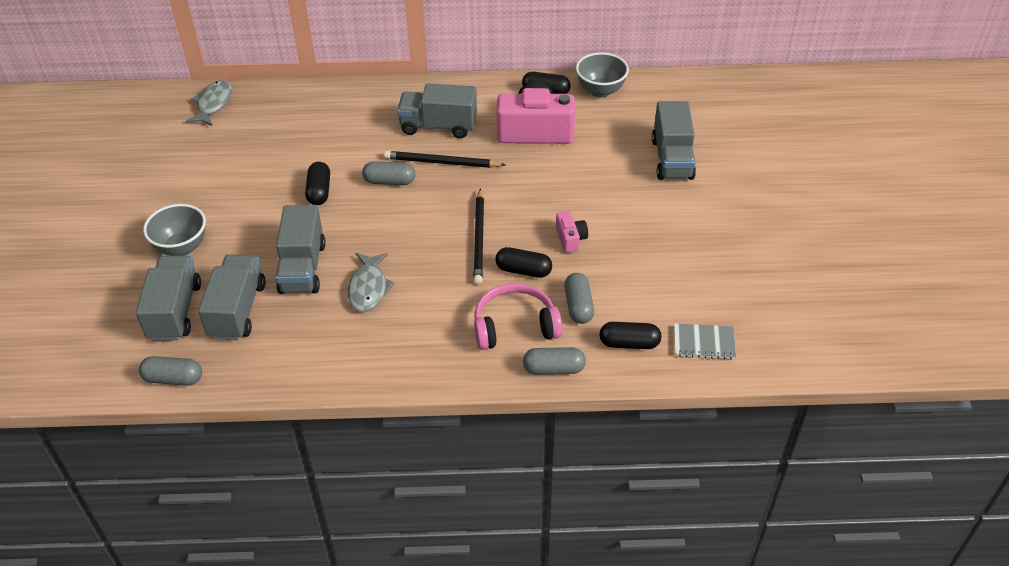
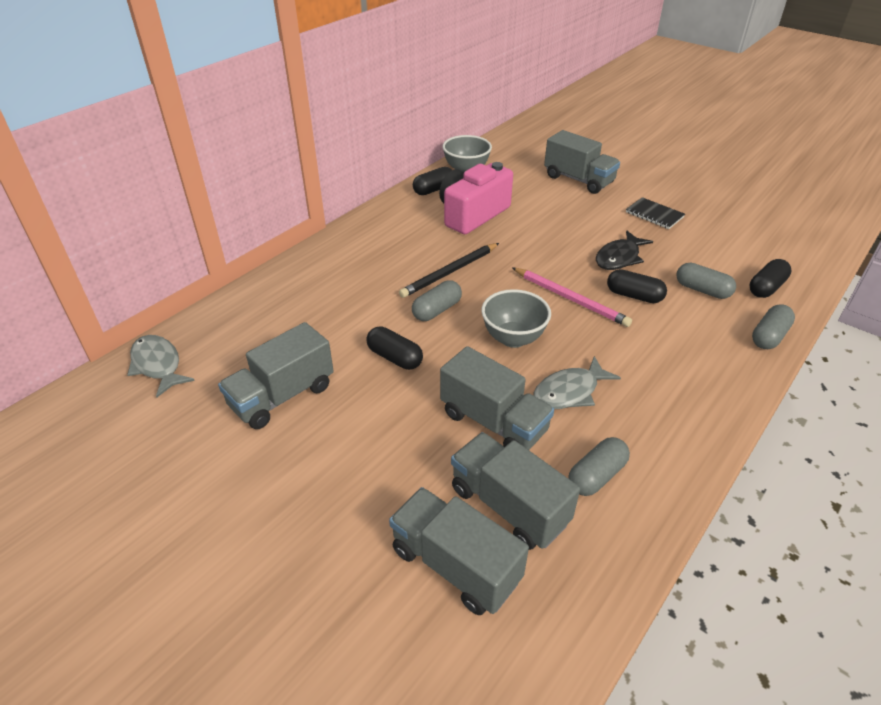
camera: 50 degrees left, 5 degrees down
(173, 378) = (573, 626): grey capsule -> grey capsule (596, 475)
(182, 247) = (353, 504): grey bowl -> grey bowl (513, 338)
(368, 288) = (569, 391): grey fish -> grey fish turned 105 degrees clockwise
(438, 126) = (401, 252): grey truck -> grey truck (282, 396)
(479, 239) = (570, 299): black pencil -> pink pencil
(515, 326) = (699, 332): pink headphones -> none
(523, 270) = (634, 296): black capsule -> black capsule turned 60 degrees clockwise
(570, 239) = (619, 257): pink camera -> black fish
(670, 230) = (654, 215): none -> black notebook
(704, 343) = (791, 257): grey notebook -> none

